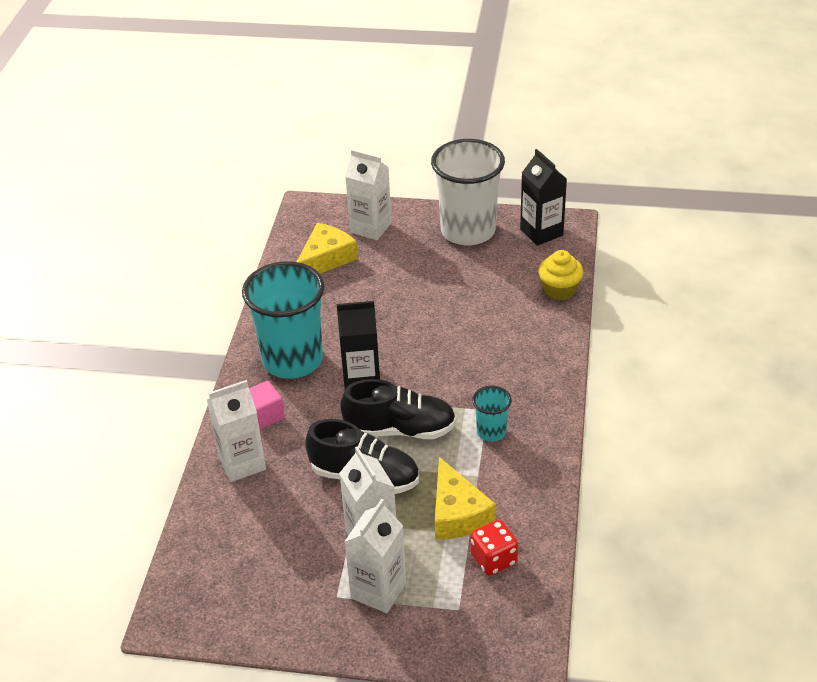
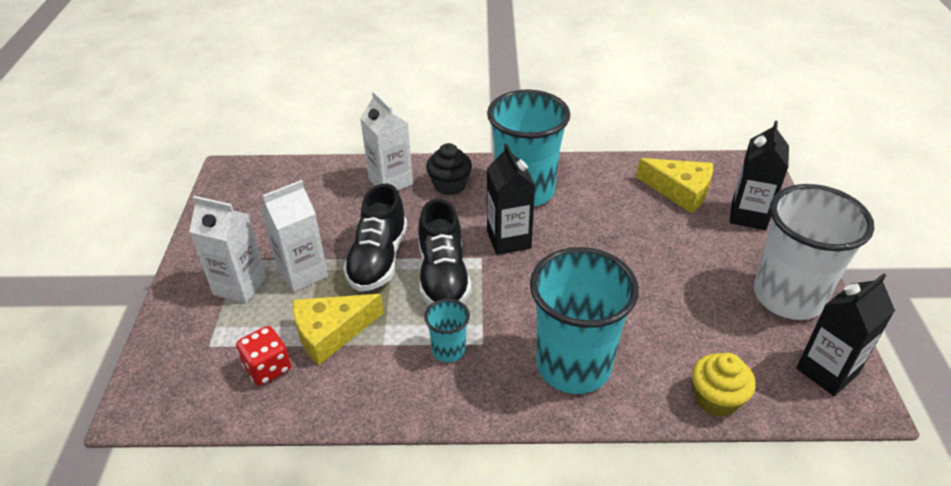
camera: 80 degrees right, 0 degrees up
(265, 415) = (449, 185): pink cube -> black cupcake
(370, 228) = (748, 216): white carton -> black carton
(519, 358) = (573, 366): none -> turquoise cup

